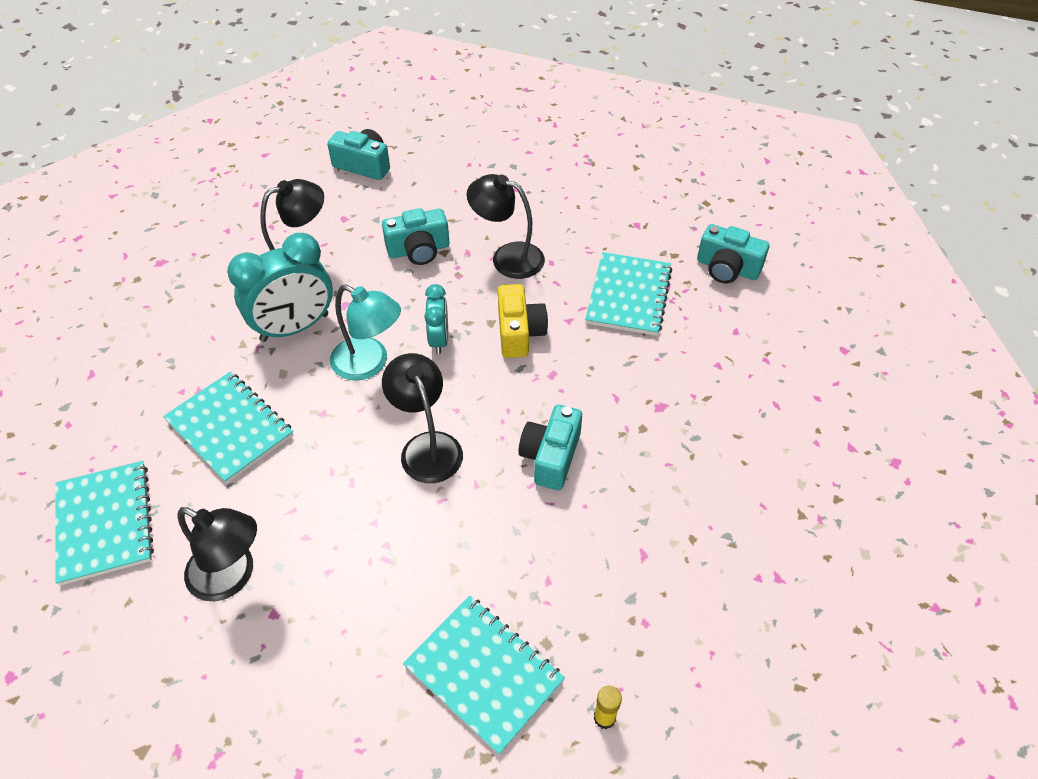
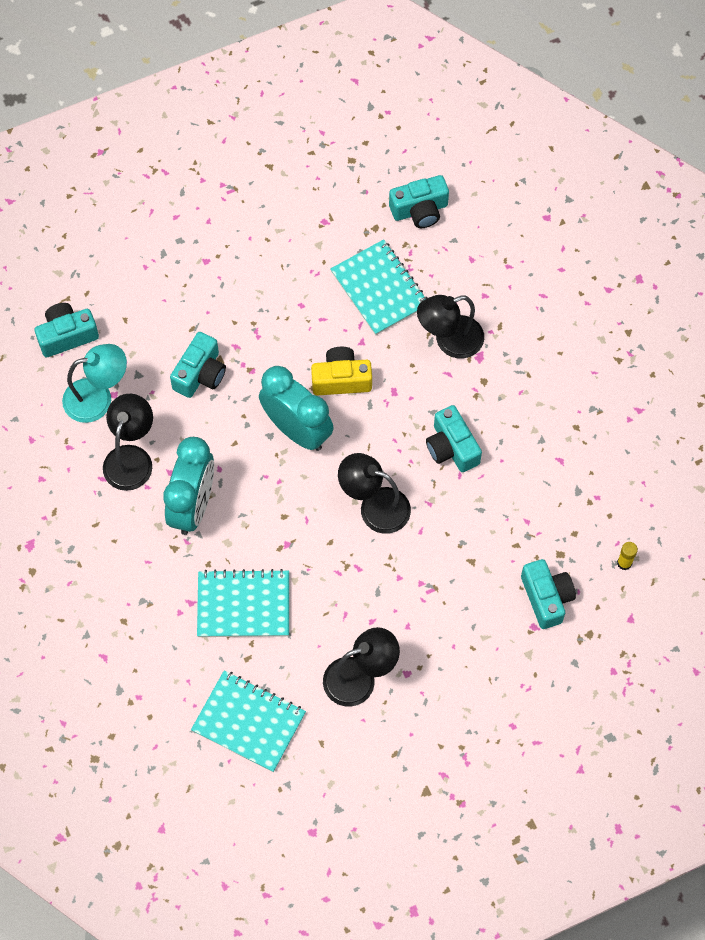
camera: 45 degrees left, 15 degrees up
(369, 364) = (274, 486): turquoise lamp -> turquoise lamp (98, 398)
(439, 340) = (297, 430): turquoise clock -> turquoise clock, size x1.81
(484, 673) = (546, 598): turquoise notebook -> turquoise camera
(507, 257) = (268, 326): black lamp -> black lamp (449, 341)
(519, 333) = (341, 379): yellow camera -> yellow camera turned 45 degrees counterclockwise

